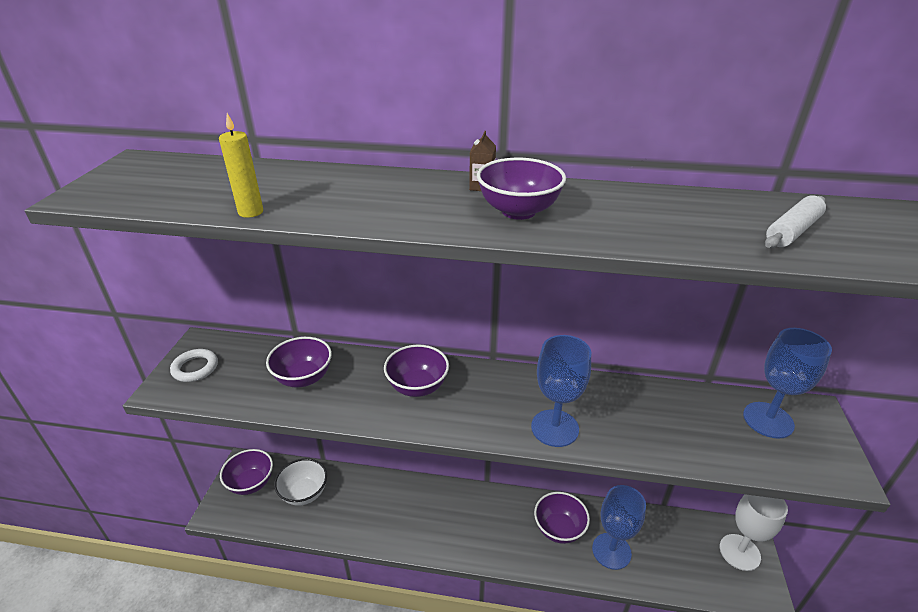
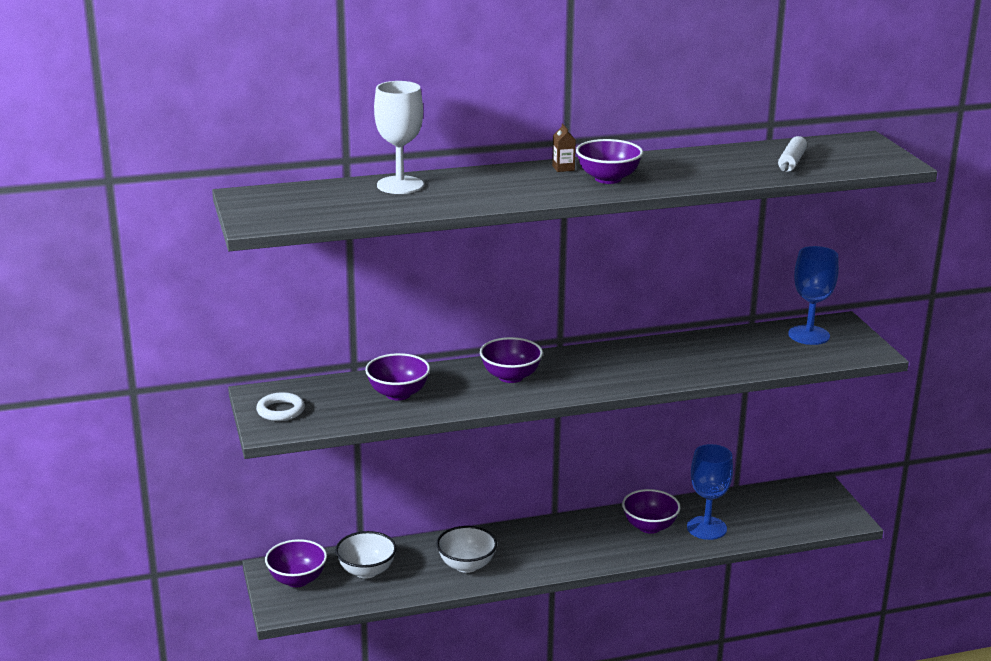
camera: 25 degrees left, 10 degrees down
(251, 212) = (415, 210): yellow candle -> none
(381, 517) = (466, 565): none -> white bowl
(554, 428) = (649, 375): blue goblet -> none
(739, 552) = (817, 499): white goblet -> white goblet (400, 185)

